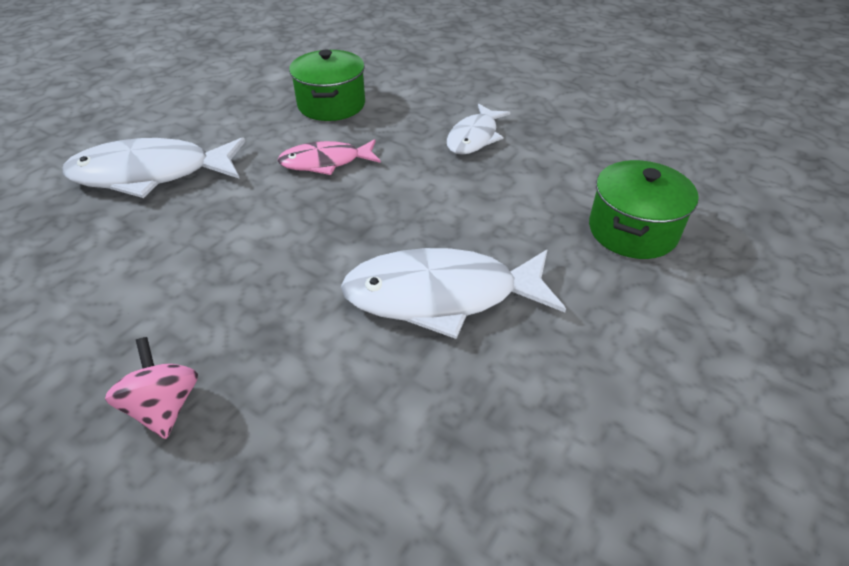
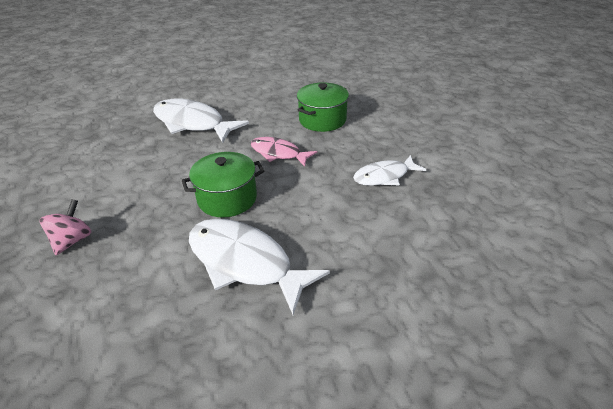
camera: 40 degrees right, 5 degrees down
(632, 230) = (416, 294): green pot -> green pot (227, 198)

